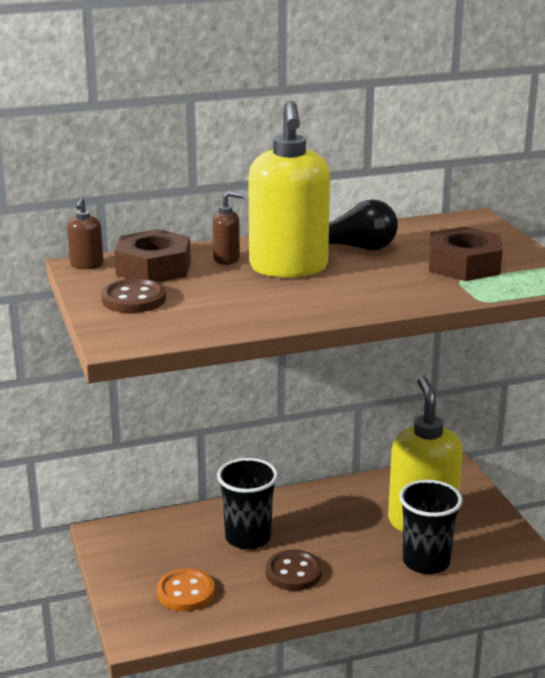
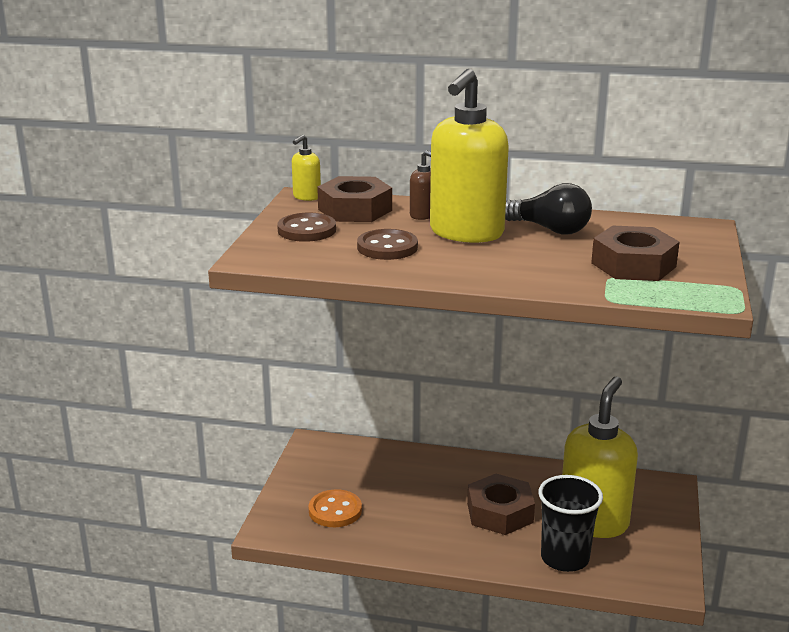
camera: 30 degrees right, 0 degrees up
(86, 265) = (306, 197): brown soap dispenser -> yellow soap dispenser
(248, 538) = (424, 484): black cup -> none
(293, 572) = (437, 526): brown button -> brown button (387, 247)
(337, 541) = (500, 513): none -> brown nut

